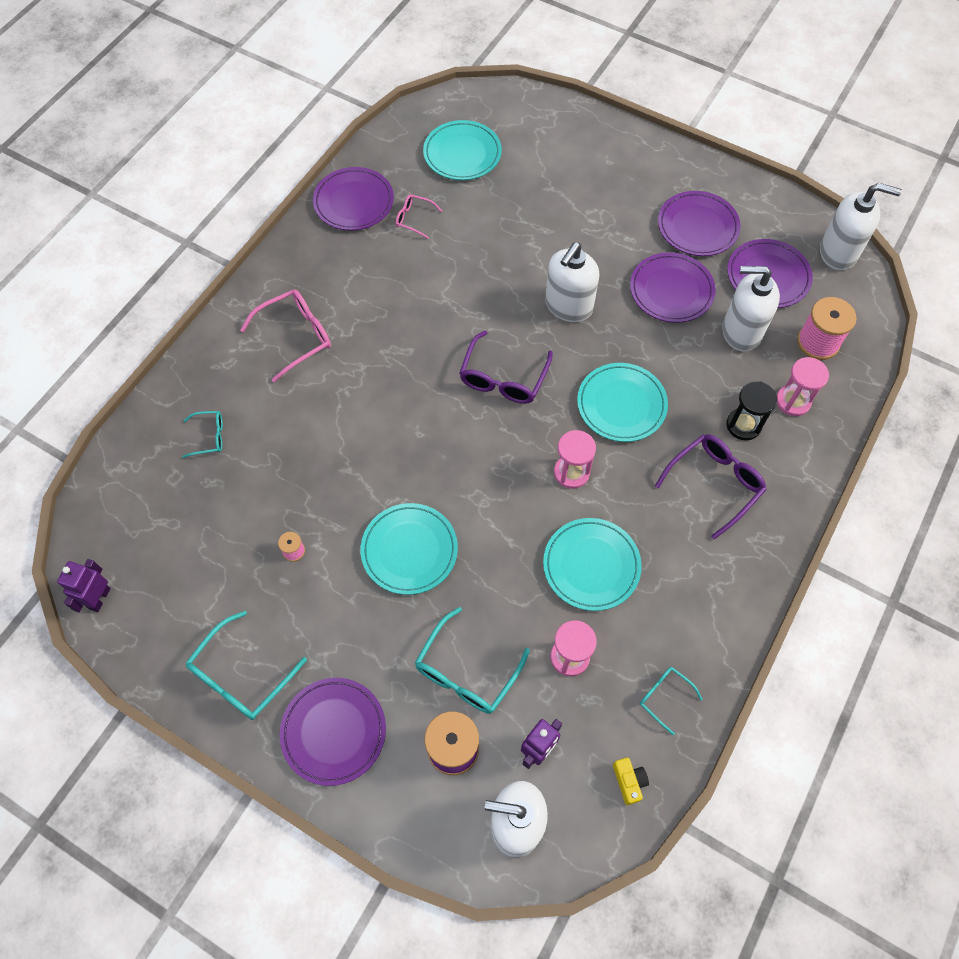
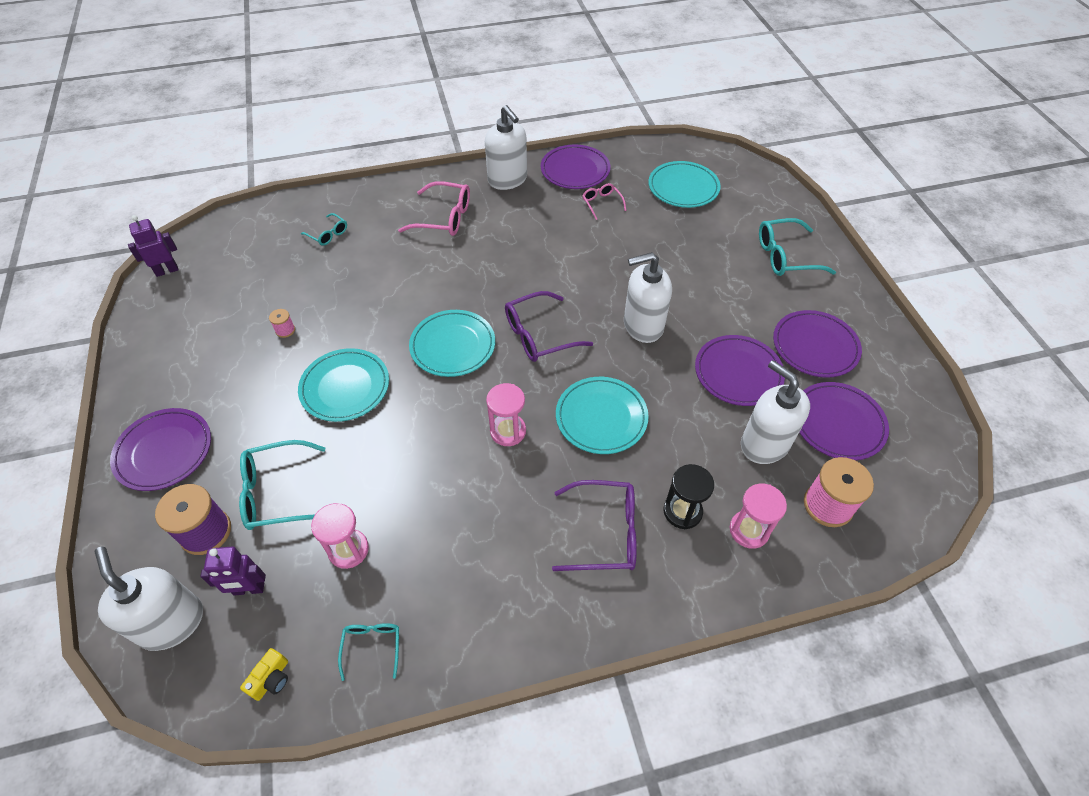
camera: 45 degrees right, 10 degrees down
(242, 675) = (169, 372): turquoise glasses -> turquoise glasses (786, 256)
(591, 566) = (442, 504): turquoise plate -> turquoise plate (453, 346)
(838, 252) = (931, 454): white soap dispenser -> white soap dispenser (507, 180)

